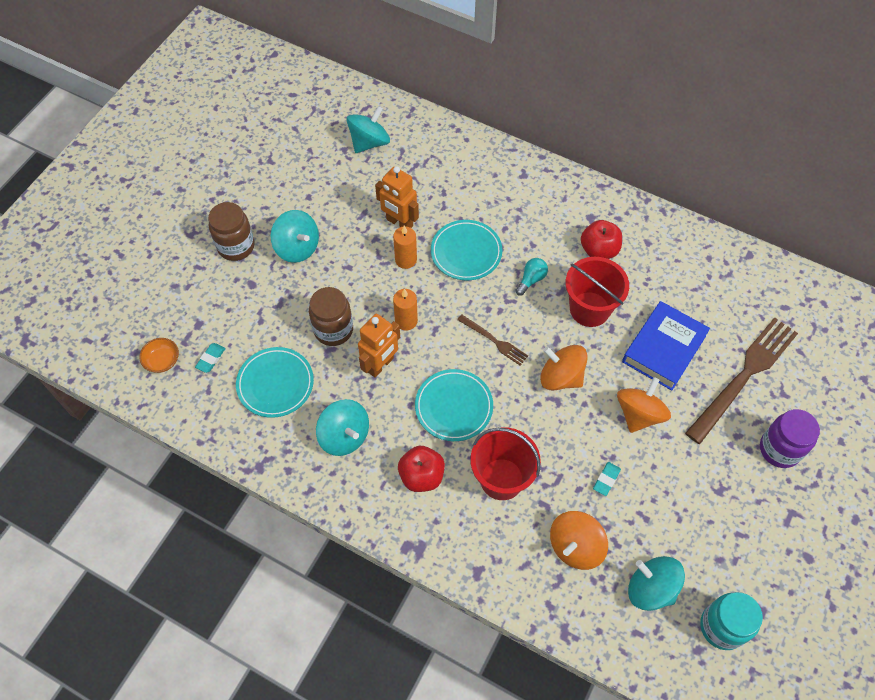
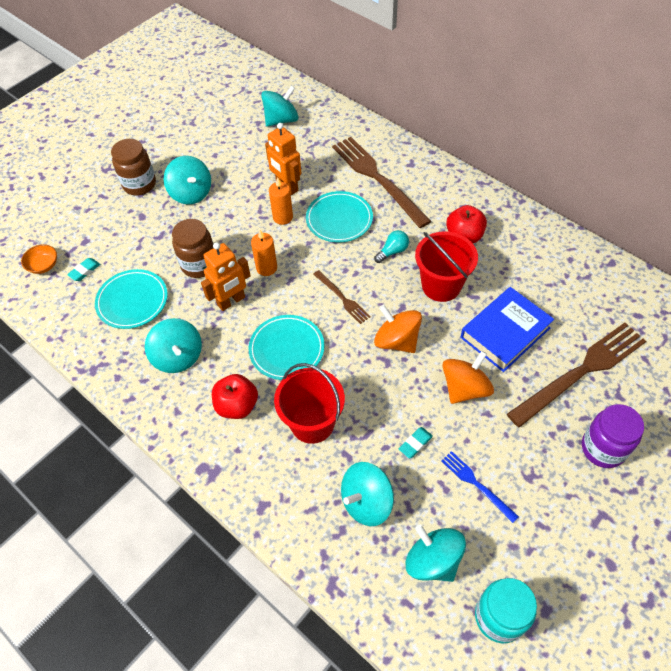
camera: 15 degrees right, 5 degrees down
(493, 198) = (377, 178): none -> brown fork
(575, 546) = (366, 502): orange spinning top -> turquoise spinning top
(673, 508) = (477, 484): none -> blue fork

